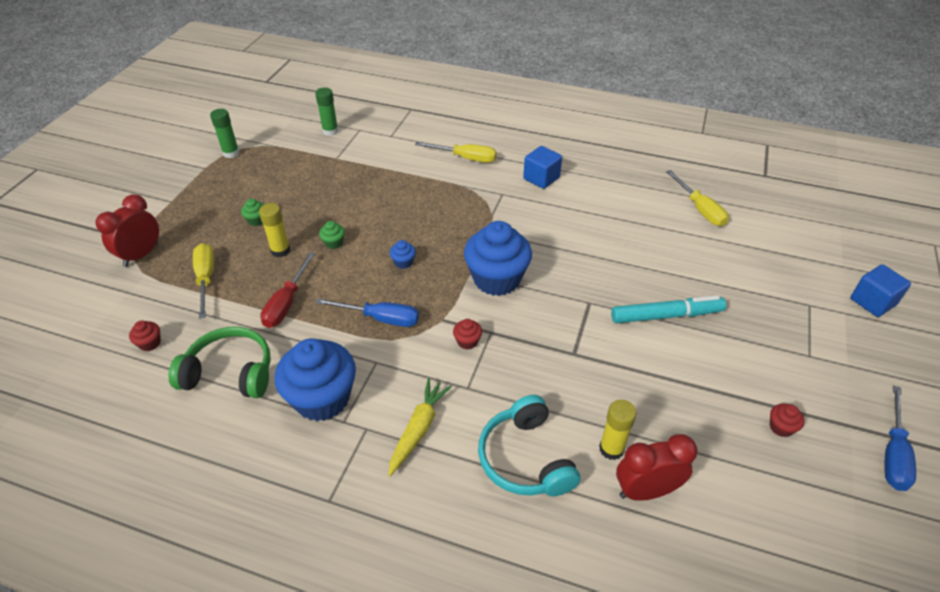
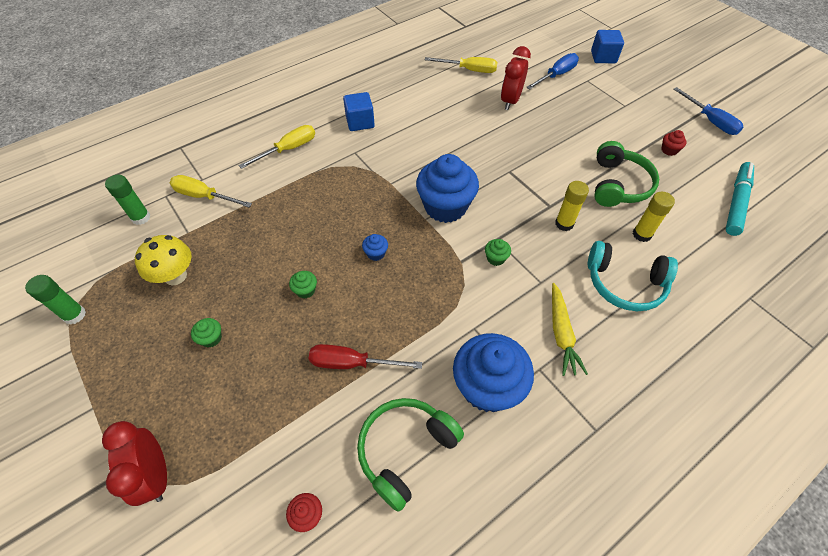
camera: 55 degrees left, 10 degrees up
(206, 279) = (256, 421): yellow screwdriver -> yellow screwdriver (204, 196)
(280, 250) = (276, 337): yellow glue stick -> yellow glue stick (564, 224)
(286, 303) = (352, 363): red screwdriver -> red screwdriver turned 135 degrees clockwise
(294, 175) = (175, 276): none -> yellow mushroom
(380, 318) = (428, 301): blue screwdriver -> blue screwdriver (556, 75)
(418, 429) = (561, 333): yellow carrot -> yellow carrot turned 150 degrees counterclockwise
(467, 341) = (495, 258): red cupcake -> green cupcake
(646, 490) = (682, 237): red clock -> red clock (510, 101)
(666, 315) = (550, 143): turquoise marker -> turquoise marker (736, 202)
(666, 399) = (618, 184): none -> green headphones

